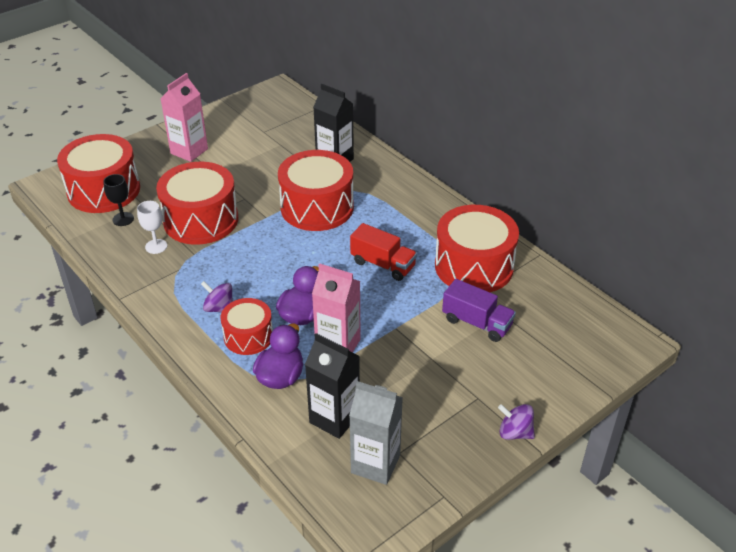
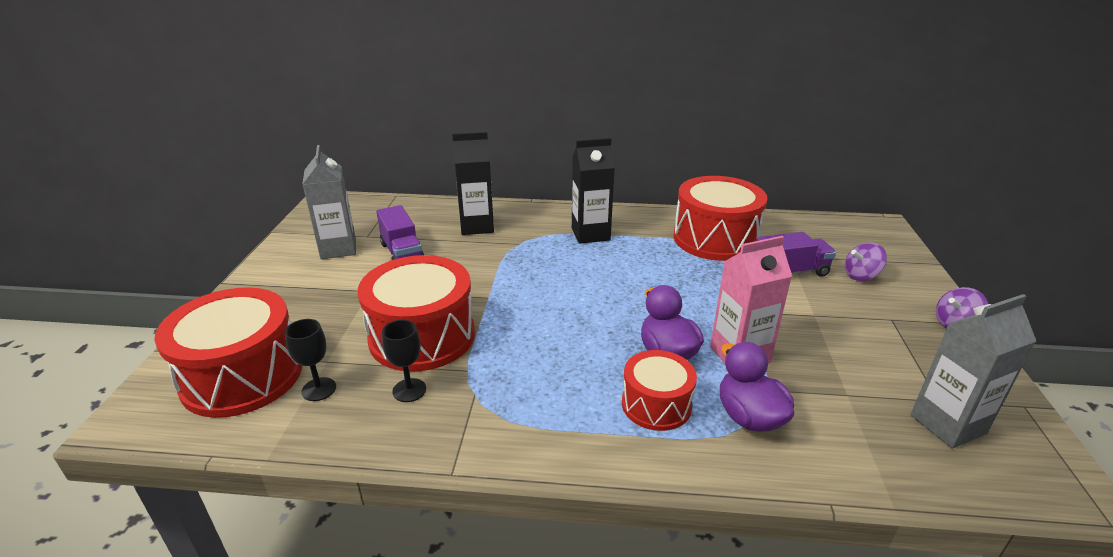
camera: 45 degrees left, 10 degrees down
(156, 246) = (409, 390): white goblet -> black goblet
(189, 151) = (305, 287): pink carton -> none
(219, 308) = (582, 400): purple spinning top -> purple spinning top (861, 276)
(237, 133) = (338, 249): none -> grey carton
(265, 156) = (402, 253): none -> purple truck
(317, 207) = (523, 265): red drum -> none
(334, 418) = (852, 415): black carton -> black carton (590, 234)
(383, 264) = (654, 274): red truck -> none

